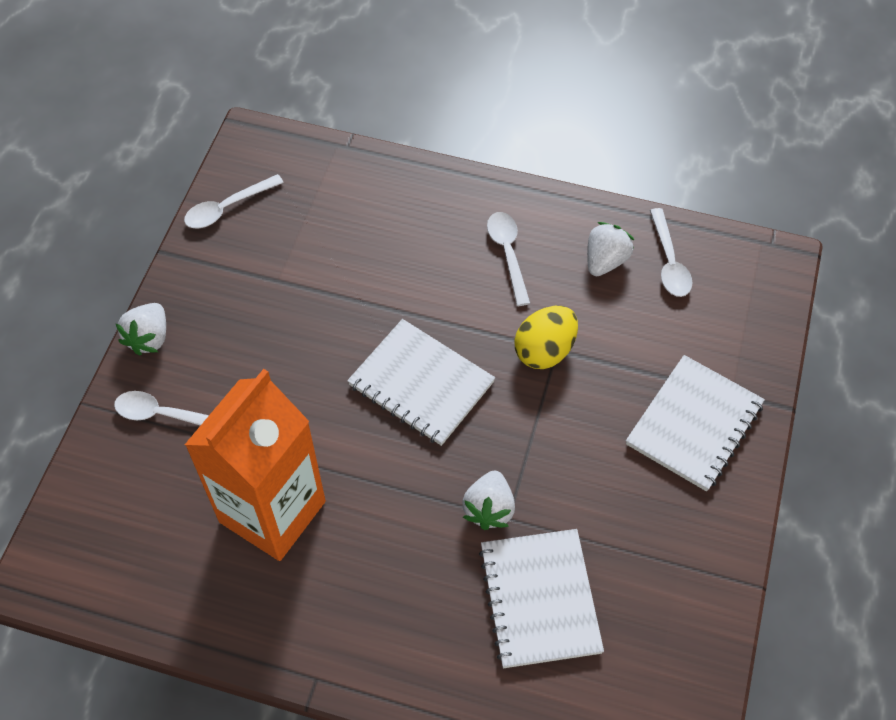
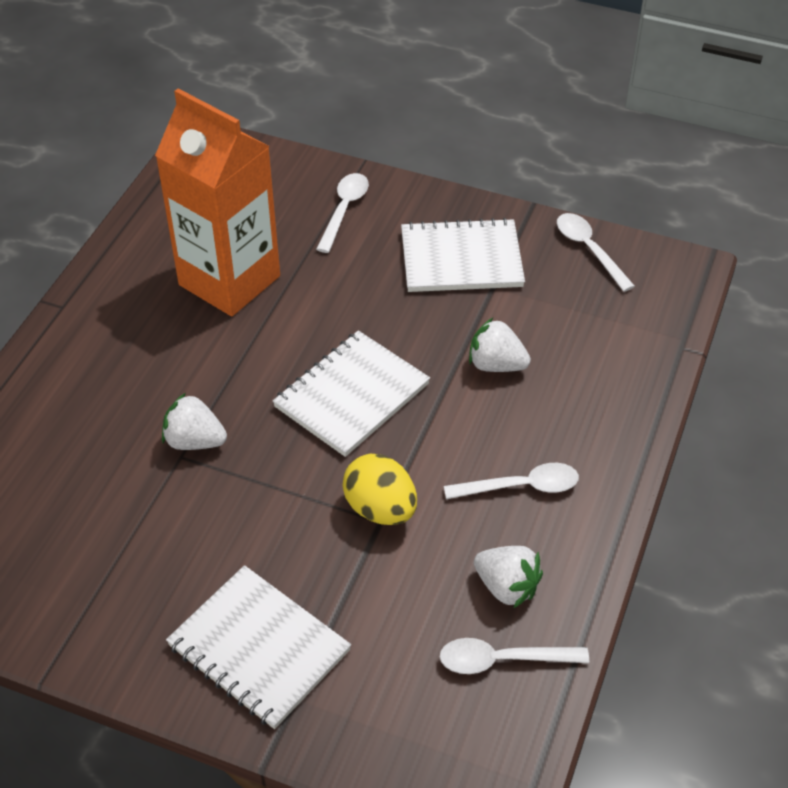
camera: 95 degrees right, 10 degrees down
(149, 338) = (430, 198): white strawberry -> white strawberry (496, 365)
(539, 599) = (86, 473): white notebook -> white notebook (461, 259)

